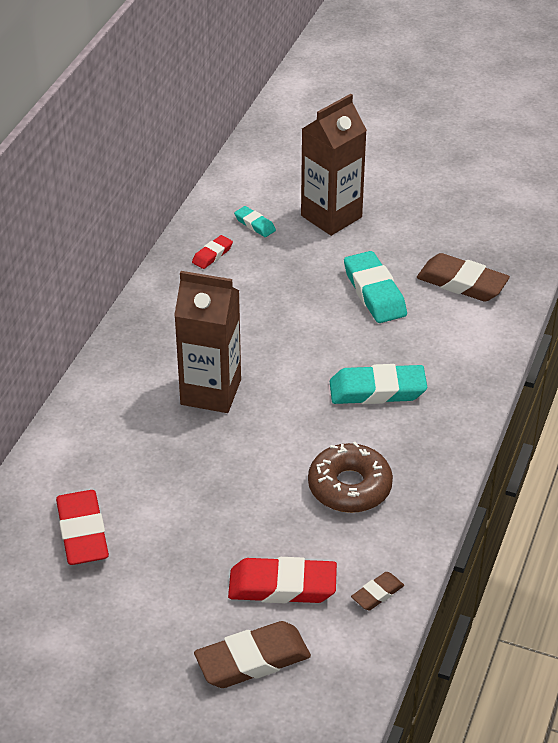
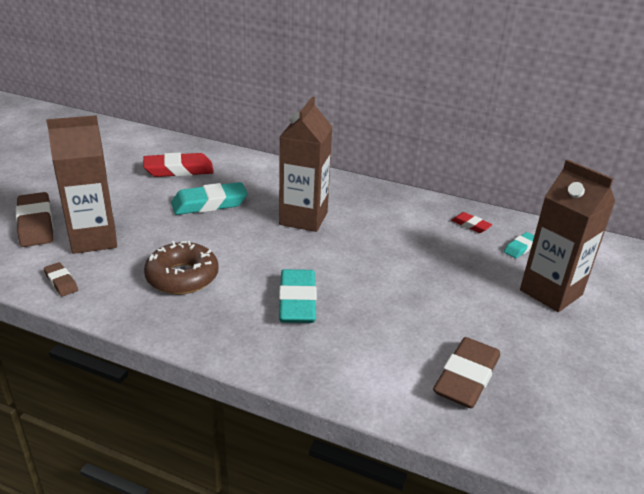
camera: 90 degrees right, 10 degrees down
(282, 586) = (94, 239): red eraser -> brown carton
(374, 292) = (438, 311): turquoise eraser -> turquoise eraser (209, 204)

